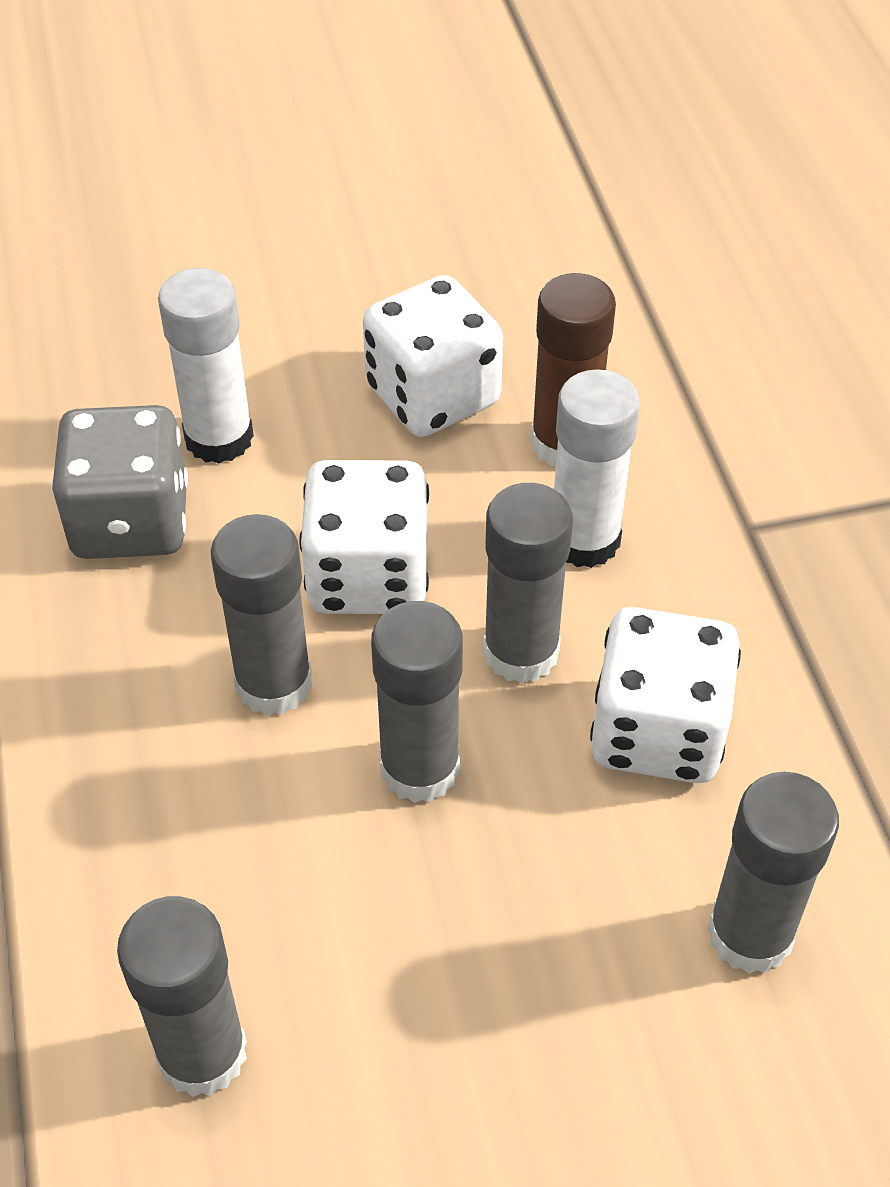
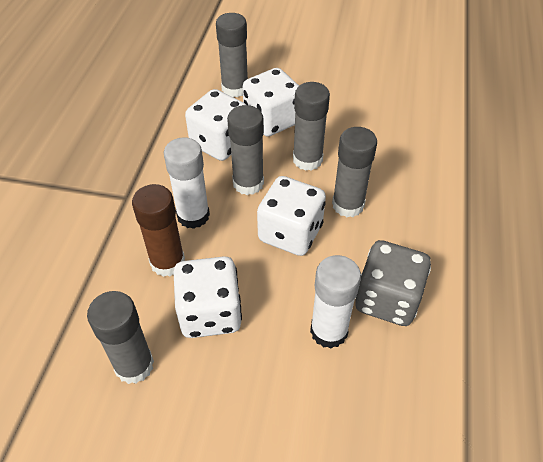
camera: 155 degrees left, 0 degrees up
(202, 1053) = (409, 112): grey glue stick -> grey glue stick (134, 365)
(575, 857) = (272, 120): none -> white dice

